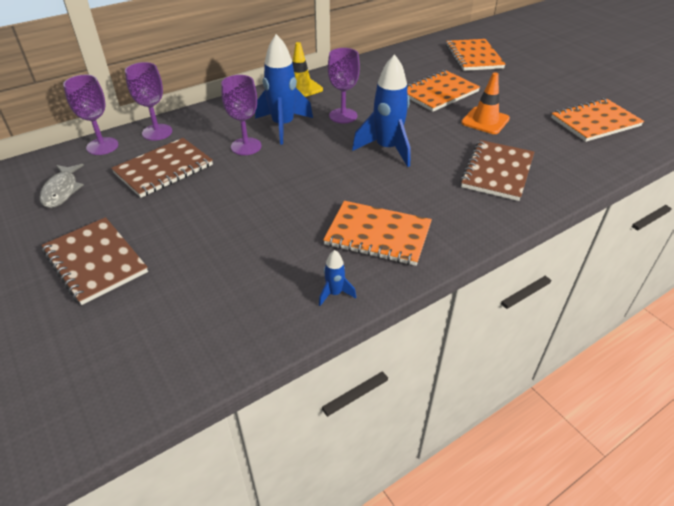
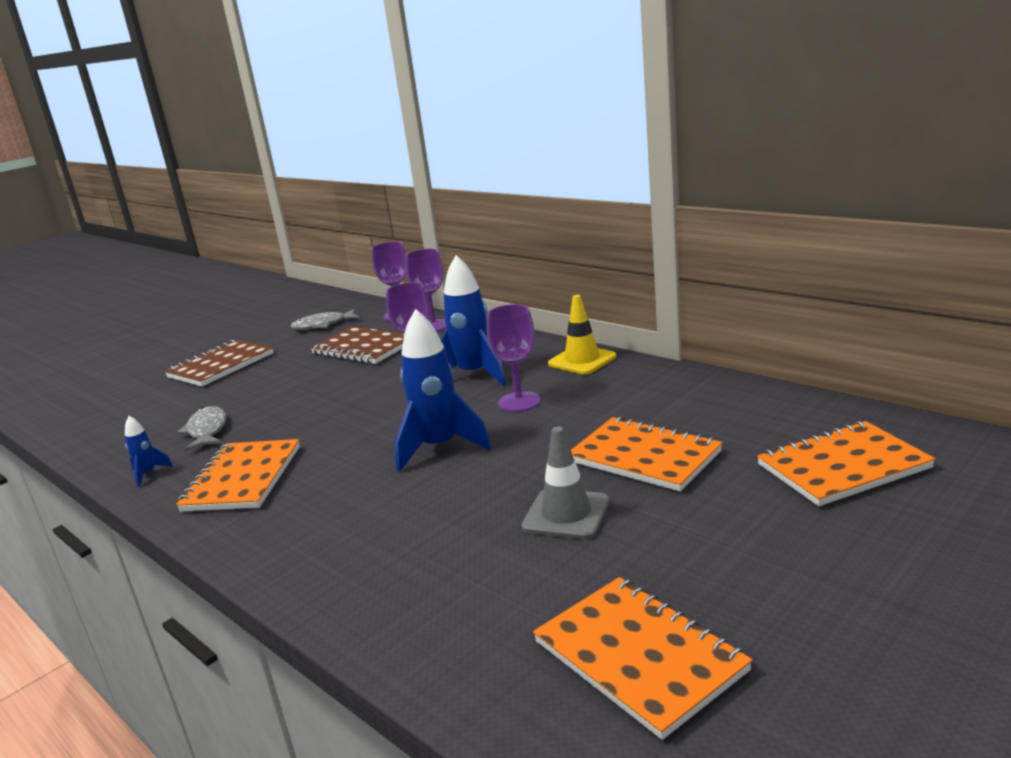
camera: 80 degrees right, 20 degrees down
(267, 261) = (207, 430): none -> grey fish
(485, 121) = (566, 514): orange traffic cone -> grey traffic cone
(497, 172) = (398, 546): brown notebook -> none

